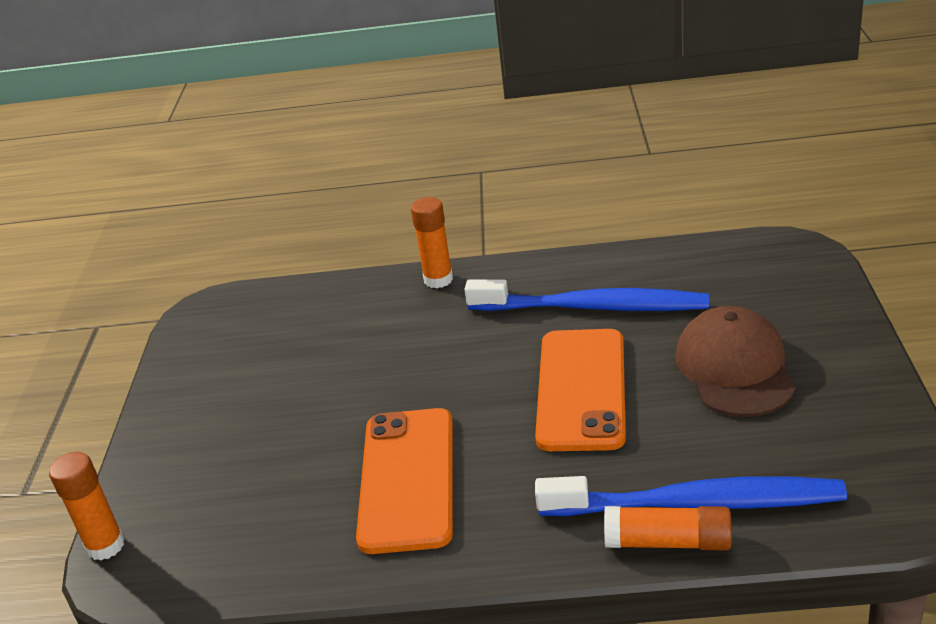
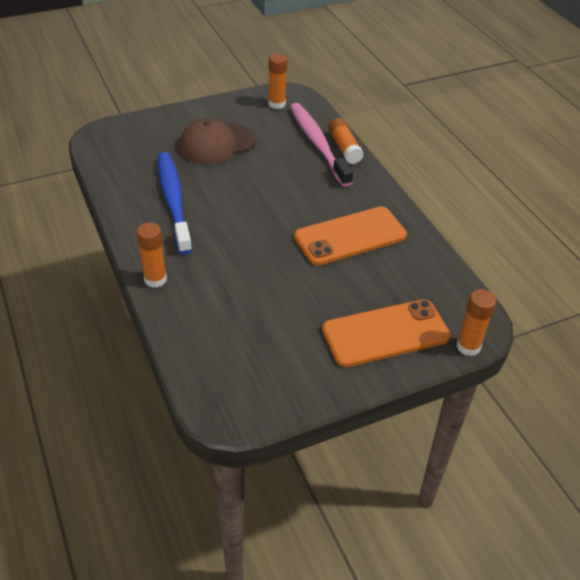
camera: 120 degrees left, 10 degrees up
(581, 389) = (252, 190): orange phone -> orange phone (385, 333)
(695, 503) = (318, 144): blue toothbrush -> pink toothbrush
(868, 473) = (277, 104): none -> orange glue stick

